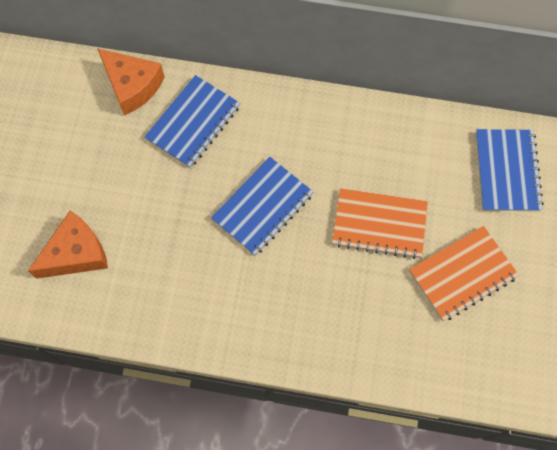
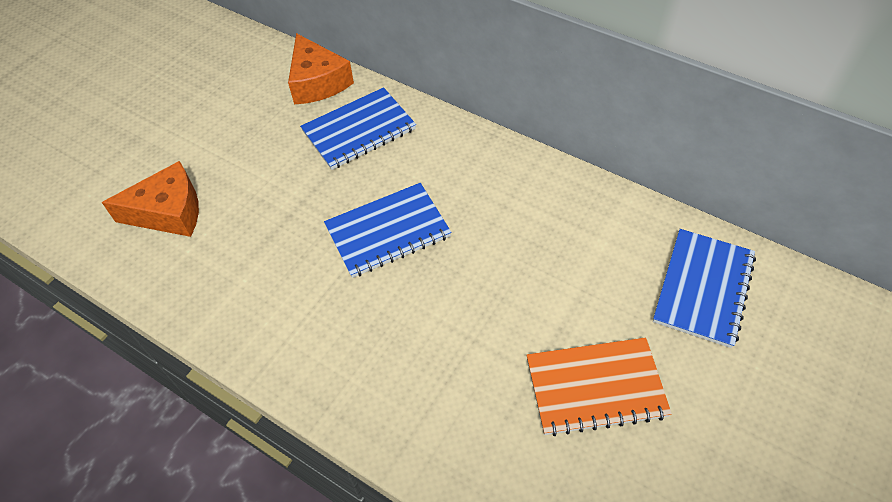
camera: 25 degrees right, 15 degrees down
(379, 224) = (514, 294): orange notebook -> none

